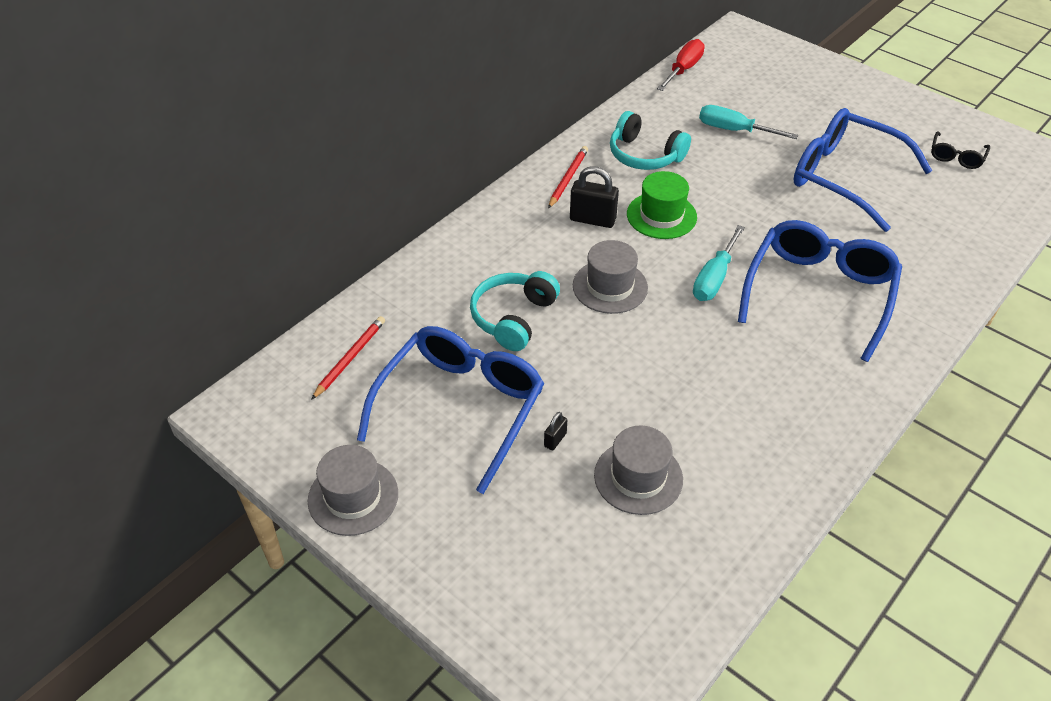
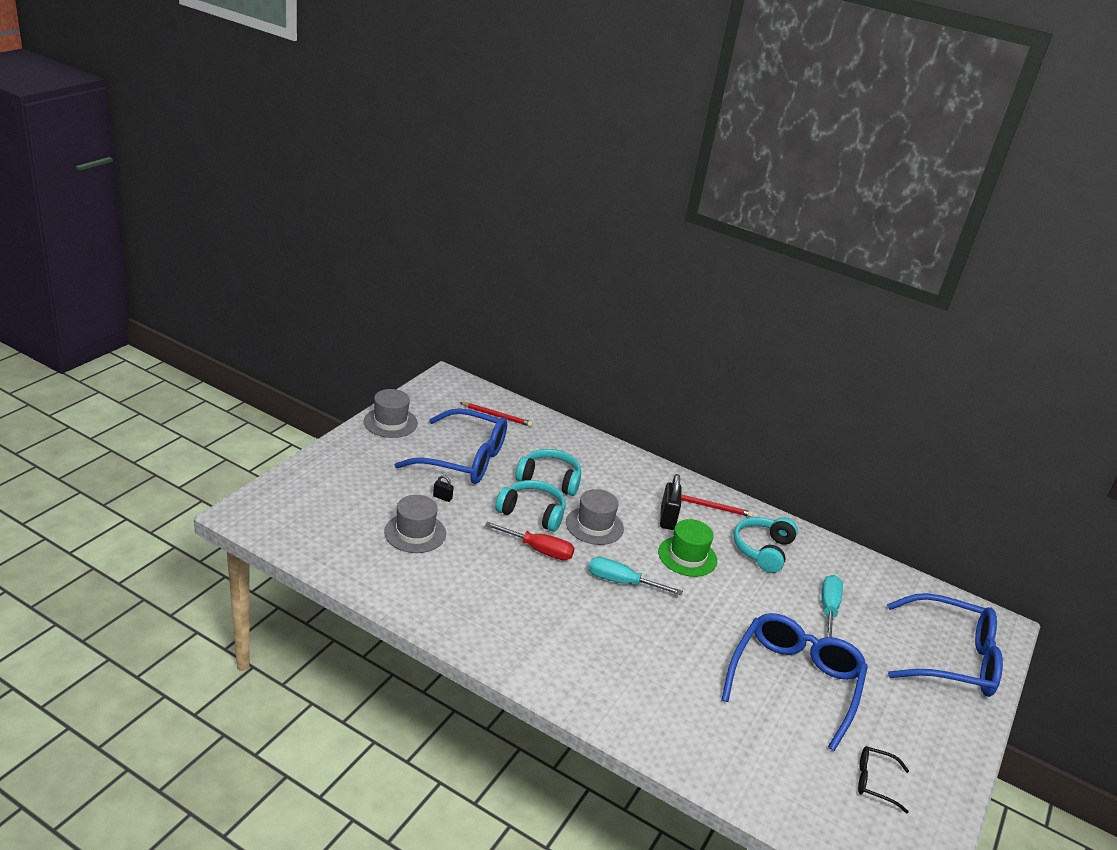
camera: 75 degrees right, 15 degrees down
(586, 344) = (532, 513): none -> turquoise headphones
(683, 70) = (906, 581): red screwdriver -> red screwdriver (538, 550)
(819, 293) = (623, 644): blue glasses -> blue glasses (950, 658)

